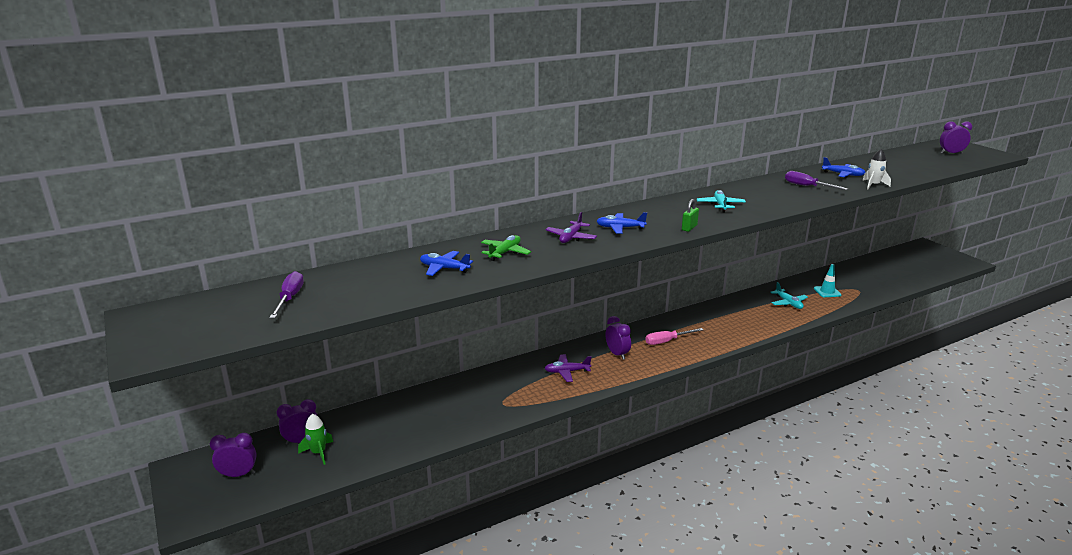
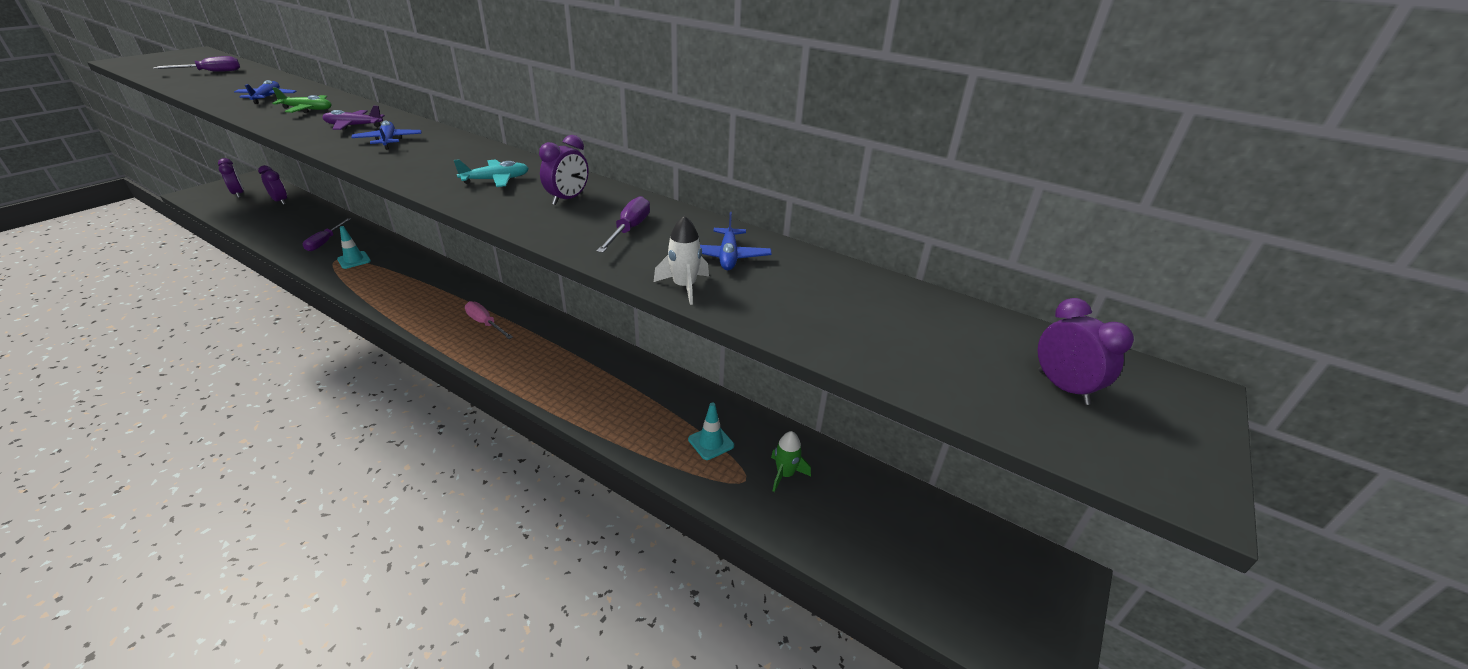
camera: 60 degrees right, 10 degrees up
(318, 452) = (263, 210): green rocket -> green rocket (785, 474)
(454, 409) = (325, 242): none -> purple screwdriver
(512, 394) = (354, 260): none -> turquoise traffic cone
(567, 372) = (400, 278): purple plane -> none
(617, 354) = (445, 298): purple clock -> purple clock (568, 199)
(689, 228) = (396, 170): green padlock -> none
(788, 303) = (643, 405): turquoise plane -> none

